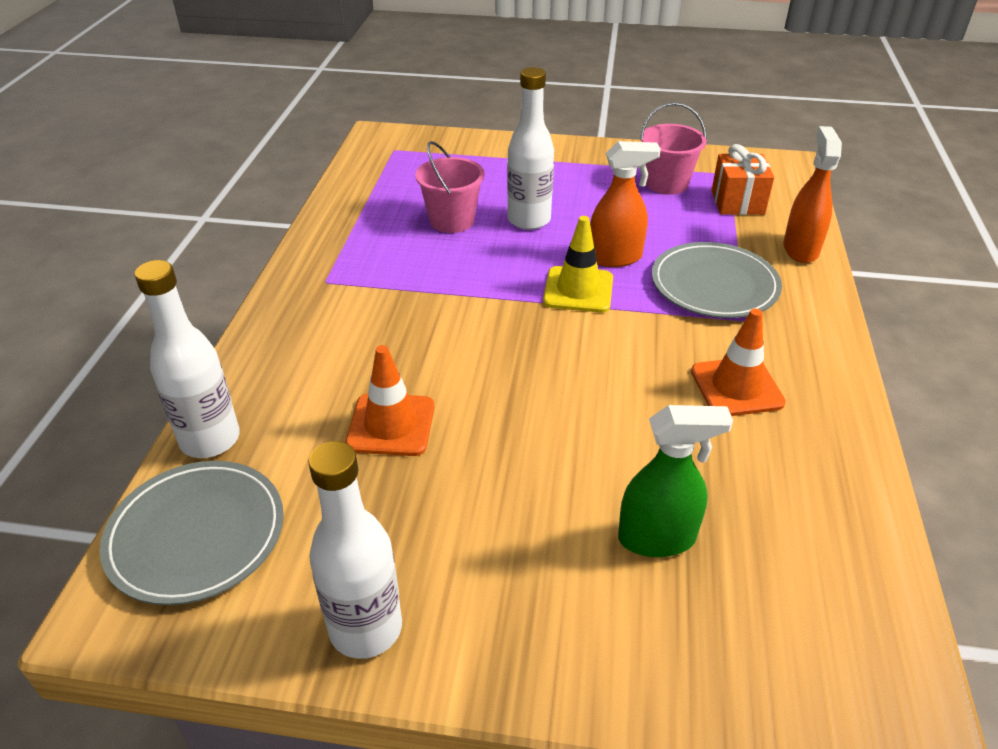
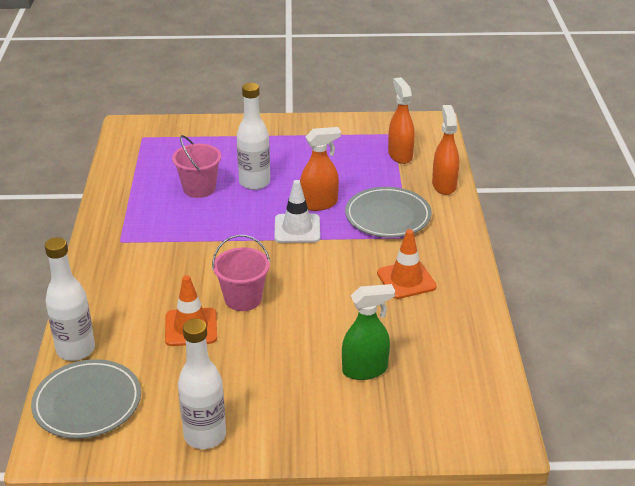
camera: 10 degrees left, 5 degrees down
(578, 290) = (297, 229): yellow traffic cone -> white traffic cone
(666, 184) = (349, 146): pink bucket -> pink bucket (243, 299)
(737, 202) = (400, 155): orange gift -> orange spray bottle

